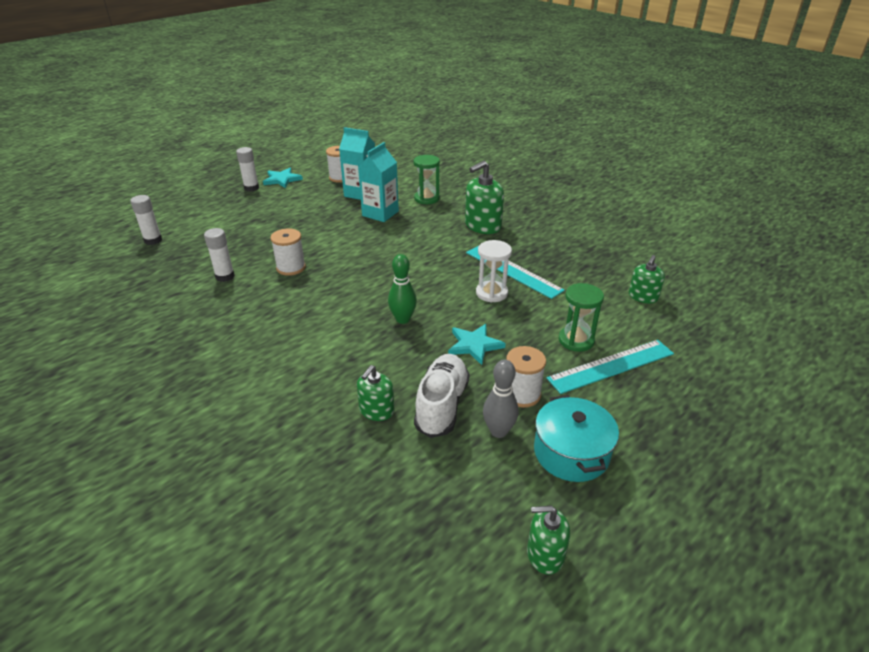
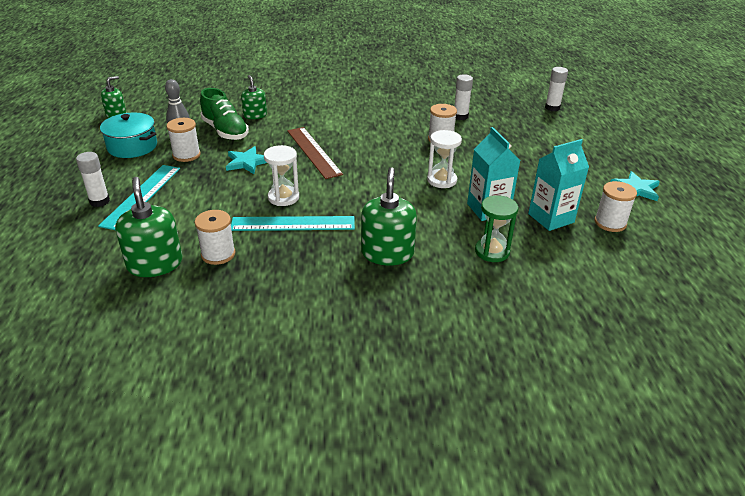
camera: 130 degrees right, 0 degrees up
(251, 188) = (626, 168): white glue stick -> white glue stick (99, 201)
(364, 241) = (442, 180): none -> white hourglass
(403, 319) = (313, 152): green bowling pin -> brown ruler
(441, 405) = (225, 131): white shoe -> green shoe
(576, 340) = (182, 199): green hourglass -> none
(590, 279) = (218, 254): none -> white spool
(643, 297) = (155, 264): green soap dispenser -> green soap dispenser, size x1.64

